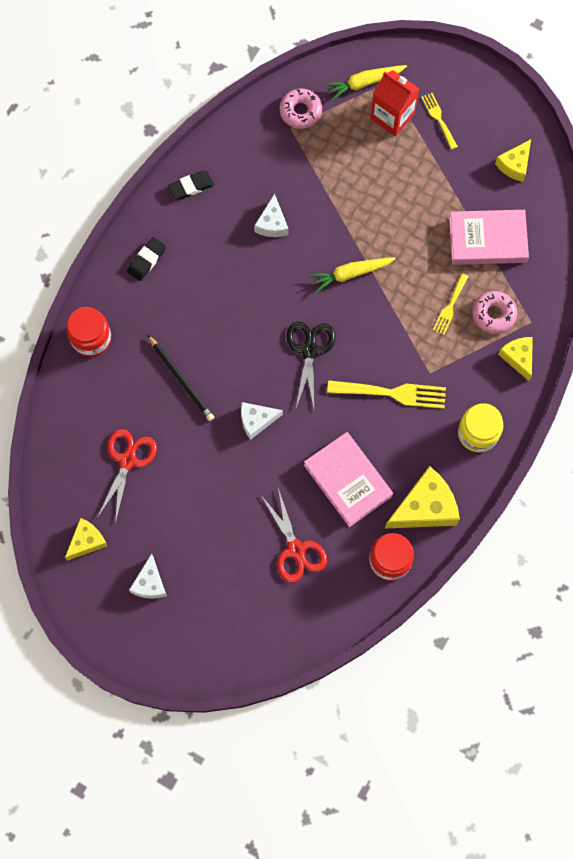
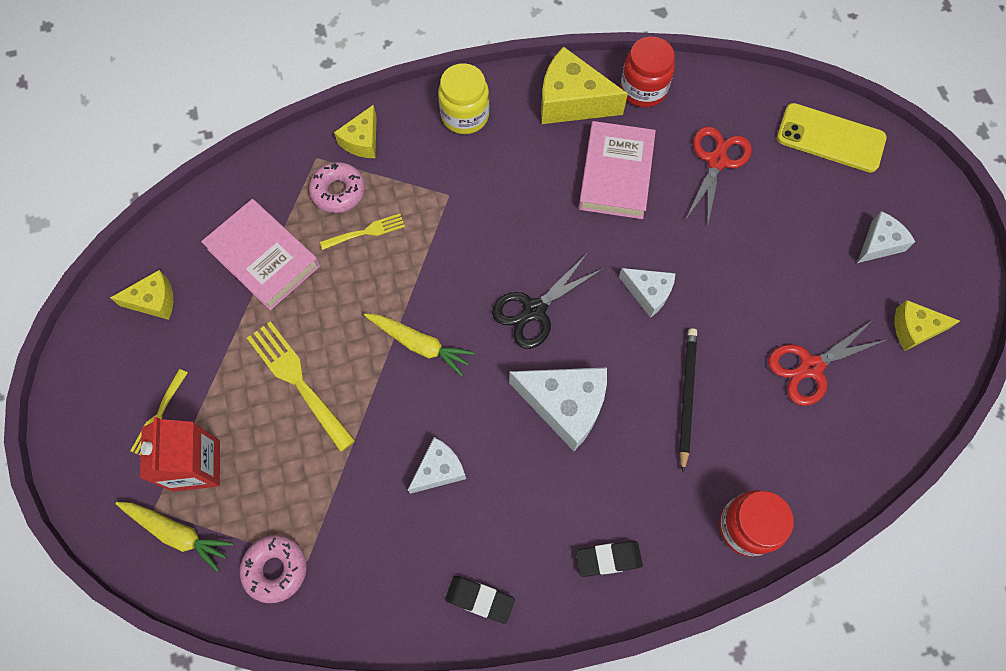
camera: 135 degrees left, 5 degrees down
(240, 637) = (830, 138): none -> yellow phone
(241, 314) = (565, 405): none -> white cheese
(392, 393) = (500, 207): yellow fork -> yellow fork (297, 380)

